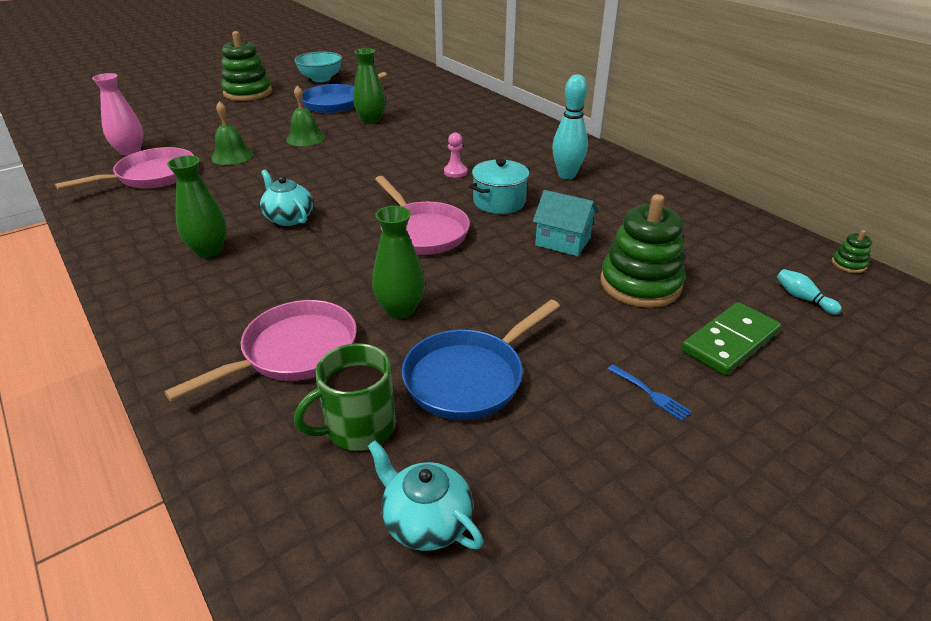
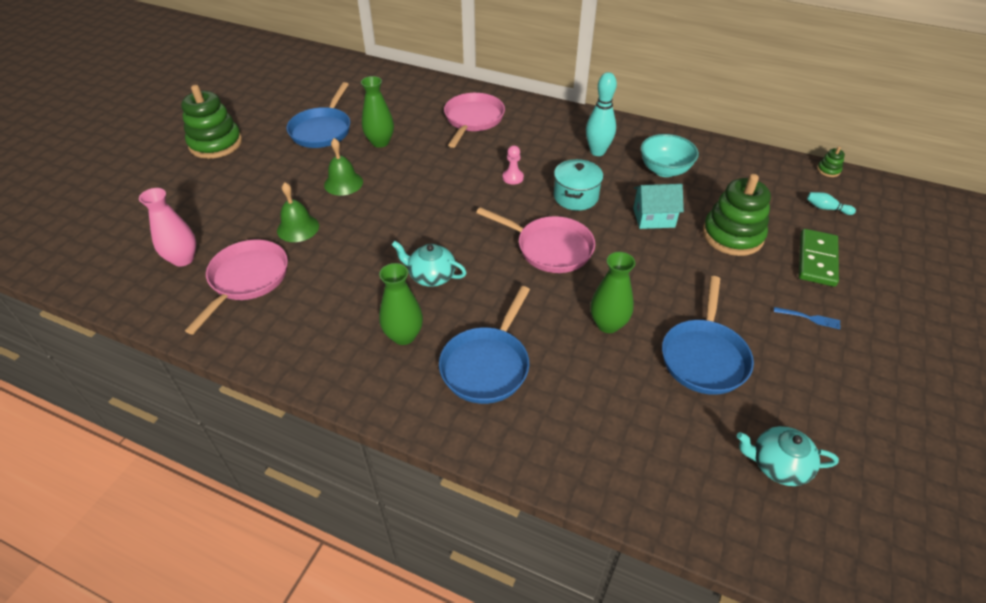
camera: 30 degrees left, 10 degrees up
(245, 297) = (487, 365): none -> blue pan
(294, 352) = (576, 393): pink pan -> pink pan (473, 120)
(321, 79) = (271, 103): turquoise bowl -> turquoise bowl (664, 170)
(358, 427) = (678, 427): green mug -> none

